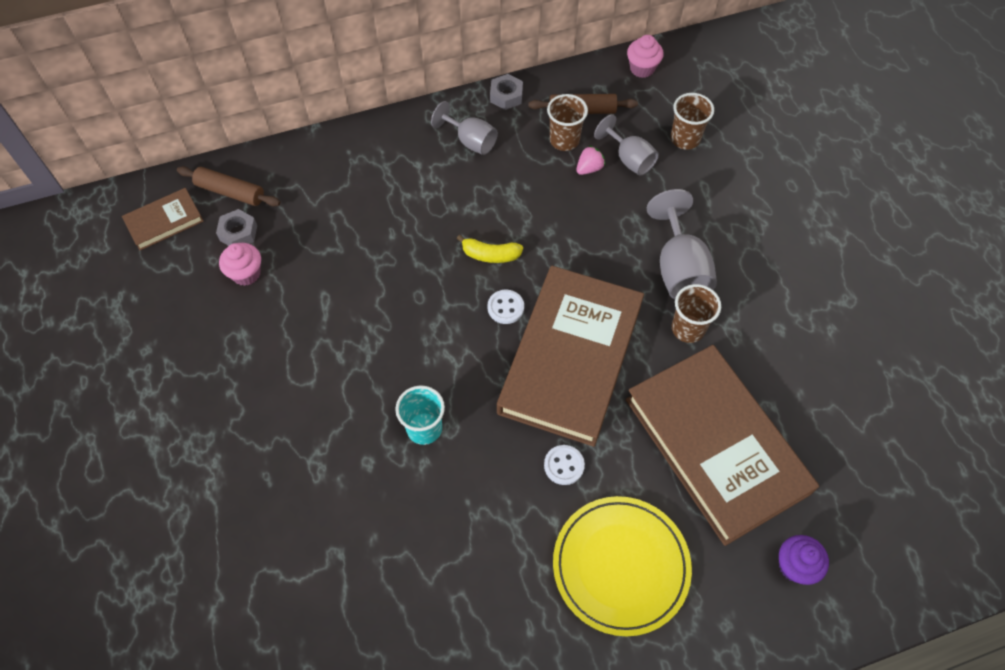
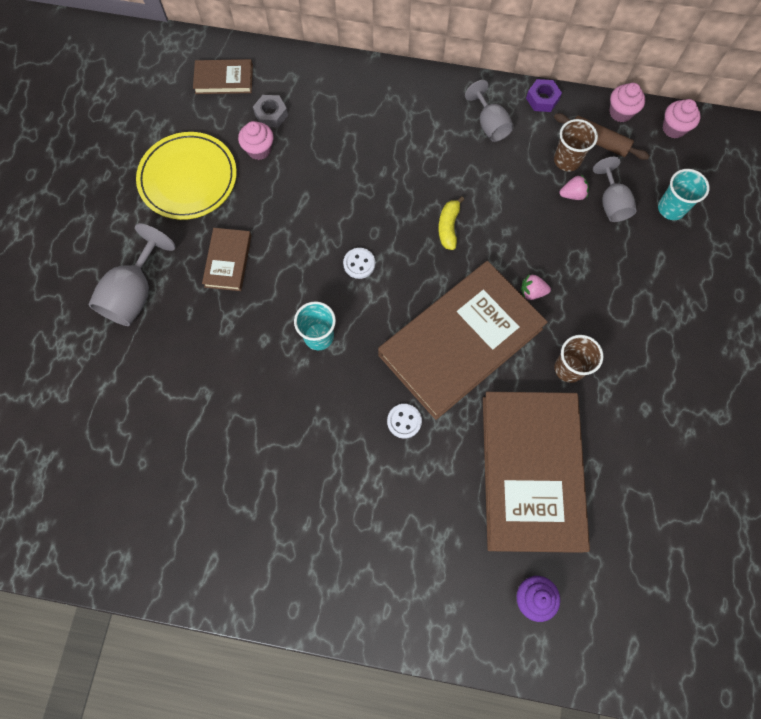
camera: 30 degrees right, 10 degrees up
(230, 192) = (283, 79): brown rolling pin -> none
(279, 402) = (228, 261): none -> brown book
(490, 255) = (448, 227): yellow banana -> yellow banana turned 60 degrees clockwise
(505, 307) = (434, 275): white button -> white button (359, 264)
(506, 96) = (542, 99): grey nut -> purple nut
(586, 76) = (620, 112): none -> pink cupcake
(609, 276) = (532, 292): none -> pink strawberry
(620, 566) = (400, 519): yellow plate -> yellow plate (188, 178)
(679, 268) = (594, 316): grey goblet -> grey goblet (135, 293)
(685, 139) = (671, 208): brown cup -> turquoise cup

